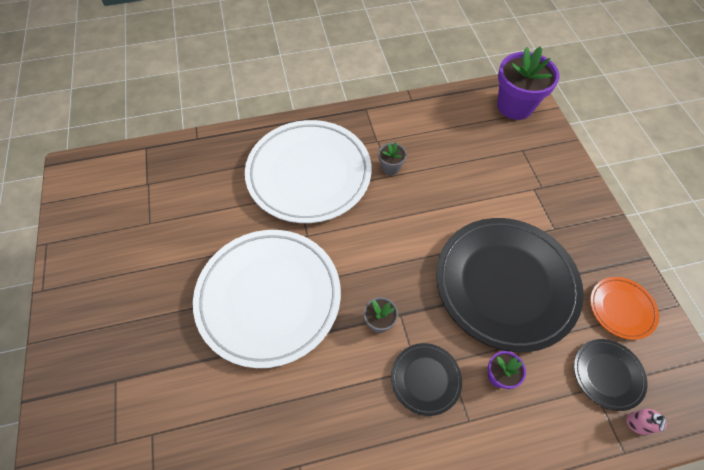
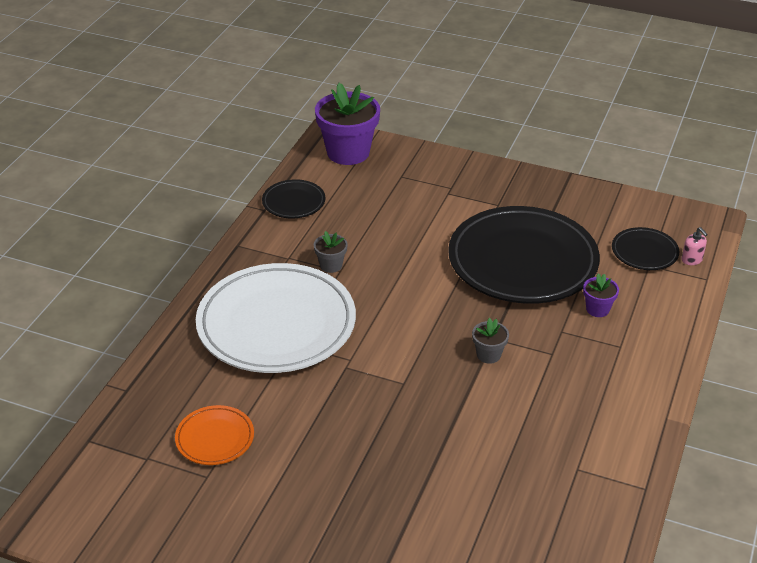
camera: 55 degrees left, 20 degrees down
(269, 298) = (395, 418): white plate -> none
(425, 379) = (565, 353): black plate -> black plate (293, 202)
(621, 309) = (600, 213): orange plate -> orange plate (215, 438)

